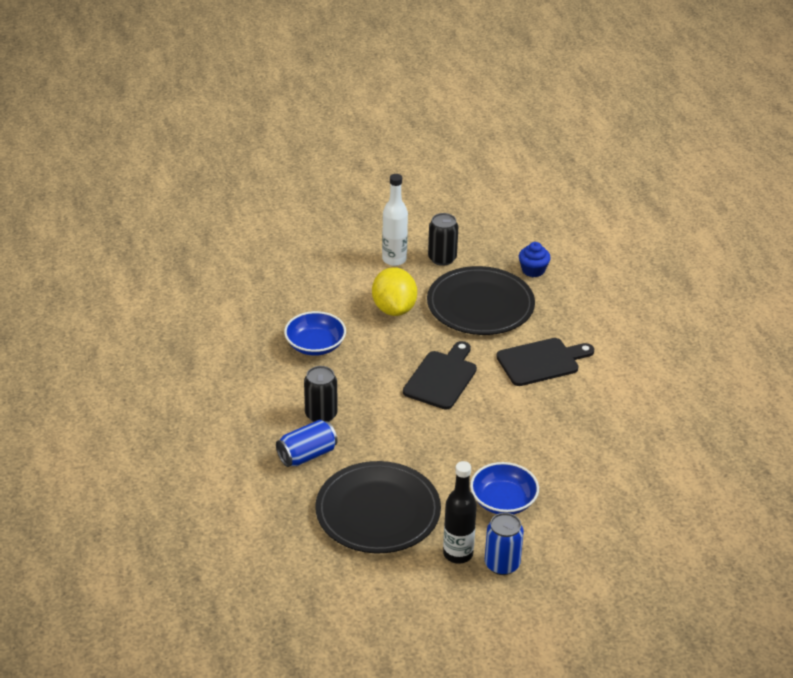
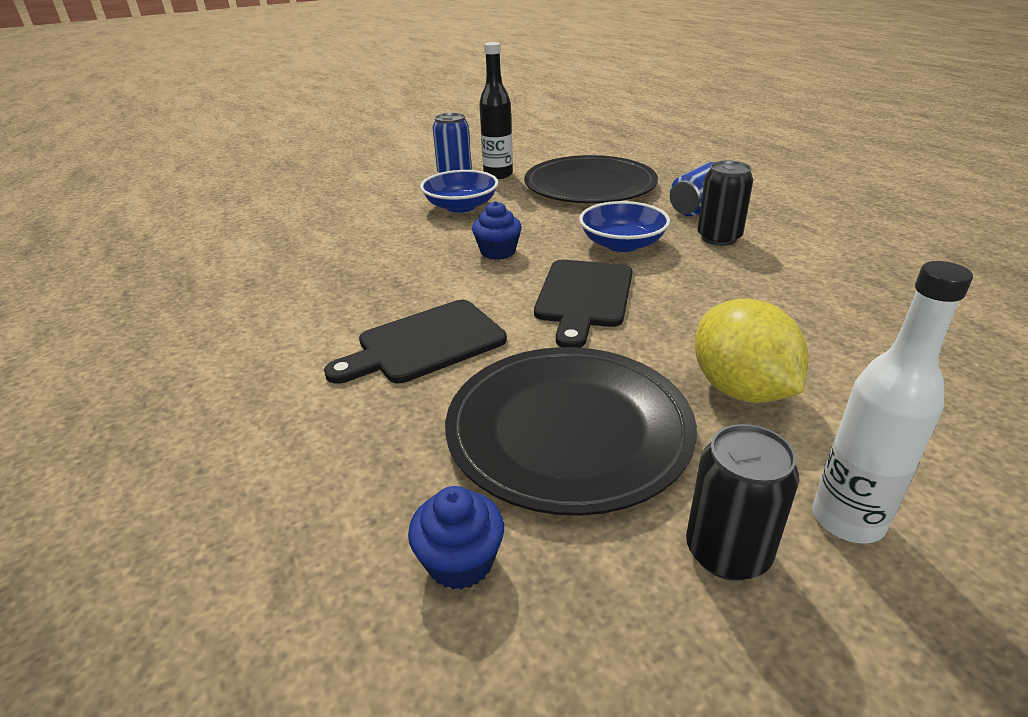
camera: 170 degrees right, 5 degrees down
(315, 345) = (815, 307): blue bowl -> blue bowl (622, 244)
(484, 432) = (498, 252): none -> blue cupcake

